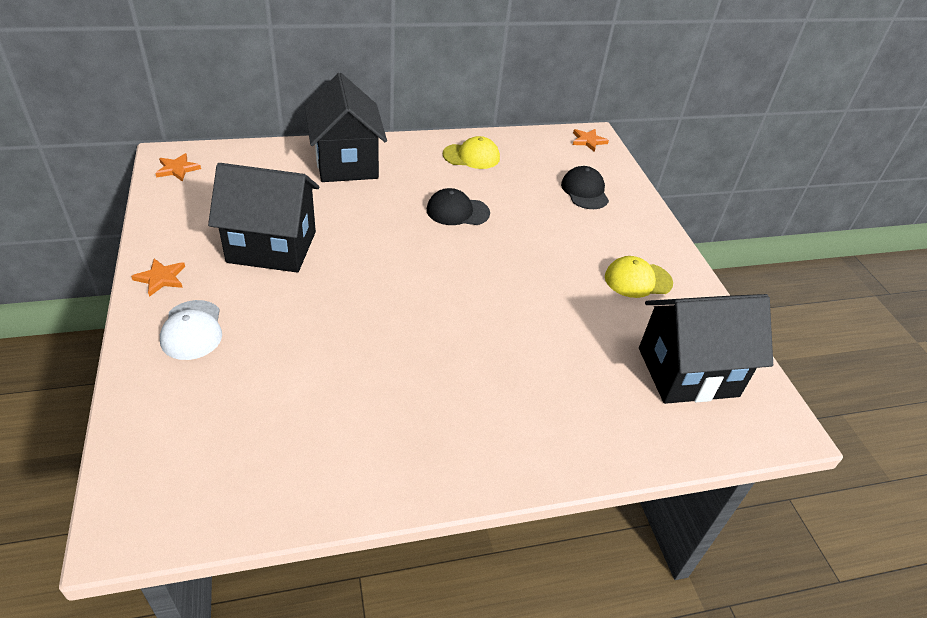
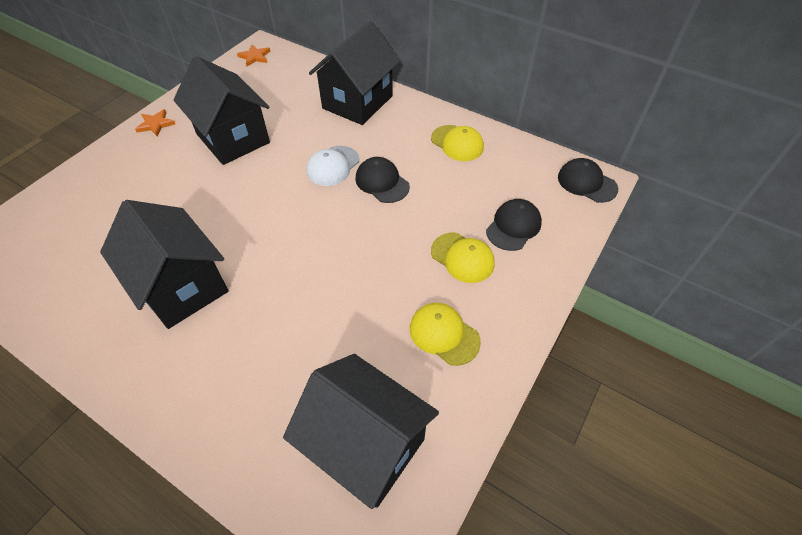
camera: 50 degrees right, 10 degrees up
(192, 330) = (126, 166): white cap -> white cap (333, 166)
(415, 380) = (182, 286): none -> black house
(582, 228) = (462, 257): none -> yellow cap
(588, 141) = (586, 183): orange star -> black cap

